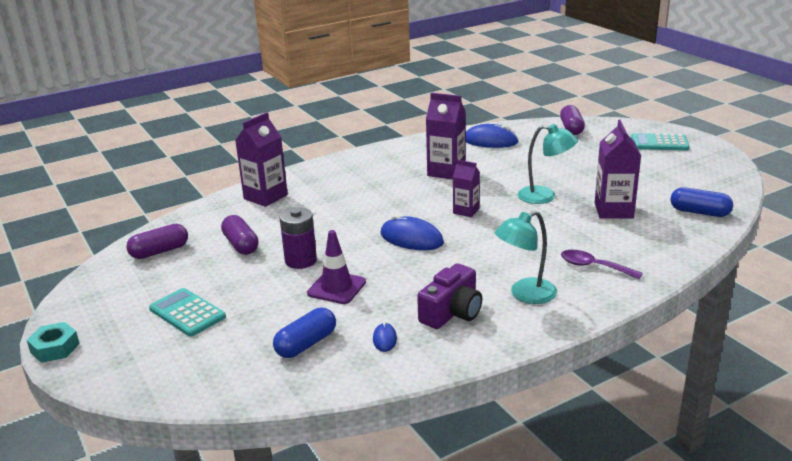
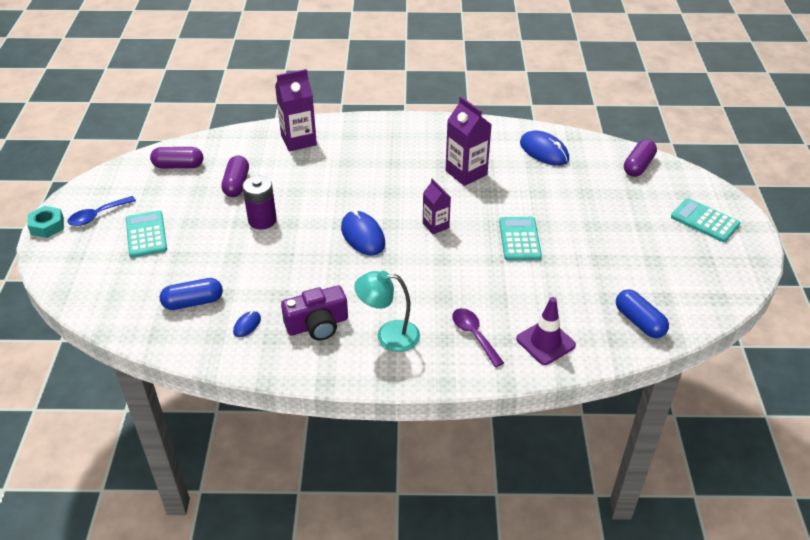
camera: 30 degrees right, 15 degrees up
(109, 318) = (97, 216): none -> blue spoon
(336, 288) = (261, 259): purple traffic cone -> purple traffic cone (545, 342)
(545, 196) = (519, 239): turquoise lamp -> turquoise calculator
(613, 210) = (562, 283): purple carton -> none

